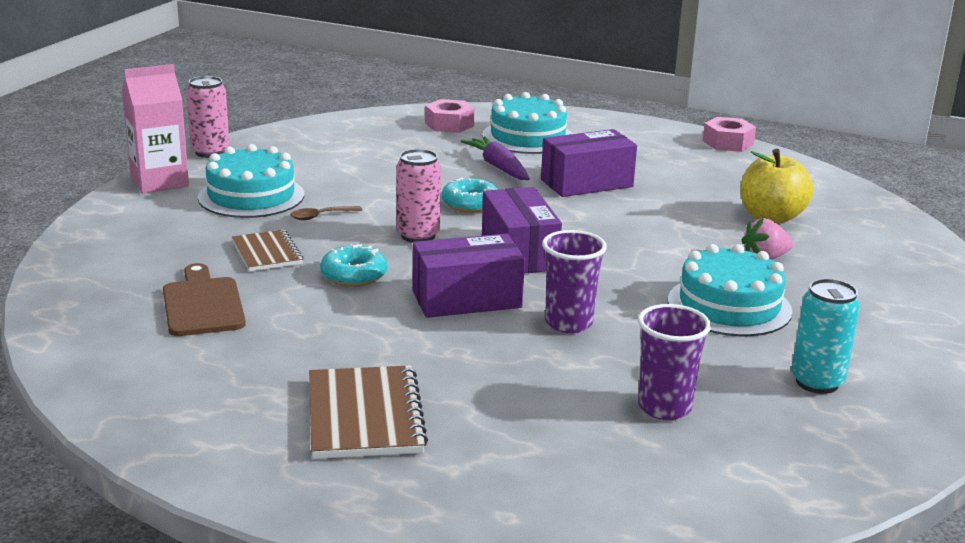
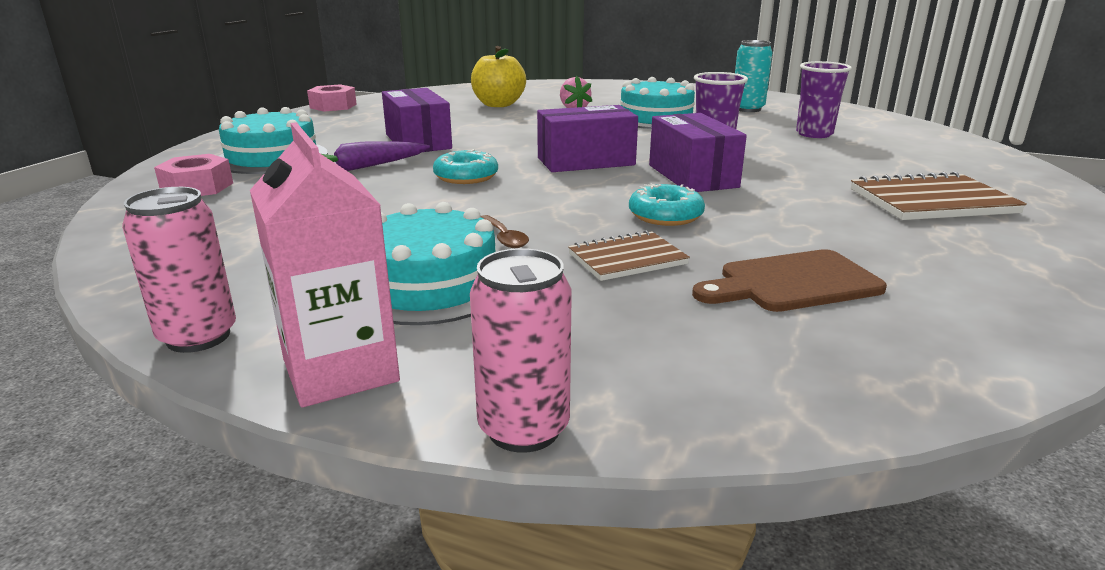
camera: 90 degrees left, 0 degrees up
(418, 235) = (554, 194): pink can -> pink can (523, 429)

